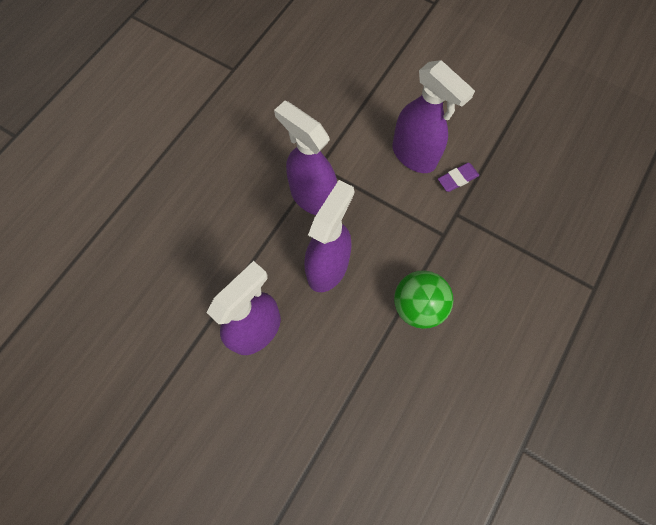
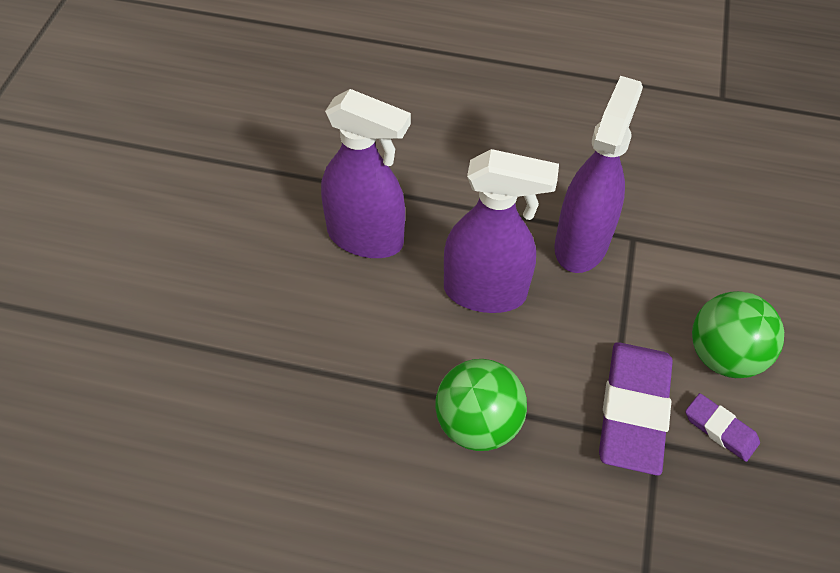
camera: 70 degrees right, 15 degrees down
(414, 156) = (724, 355): purple spray bottle -> green ball
(434, 217) = (633, 410): none -> purple eraser

